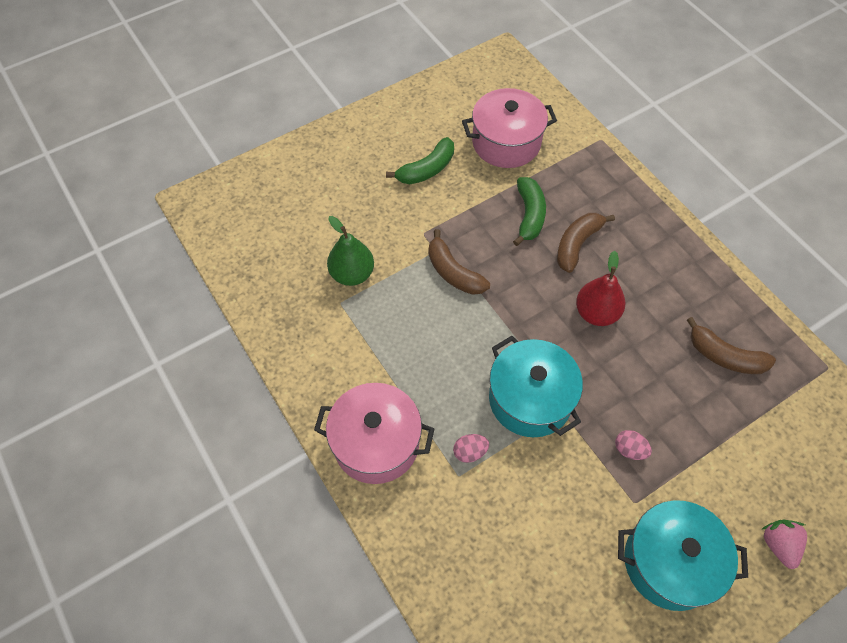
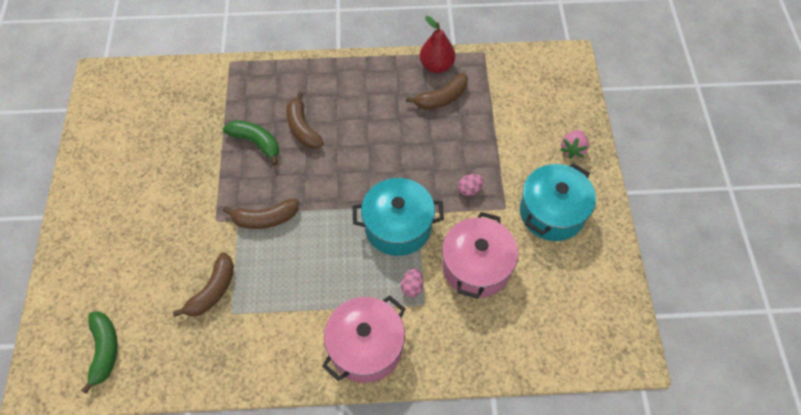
camera: 60 degrees left, 0 degrees up
(352, 274) = (213, 291): green pear -> brown banana
(427, 169) = (160, 186): green banana -> green banana (105, 351)
(506, 142) = (181, 120): pink pot -> pink pot (476, 267)
(596, 313) = (362, 149): red pear -> red pear (436, 66)
(779, 545) = (573, 149): pink strawberry -> pink strawberry turned 90 degrees counterclockwise

